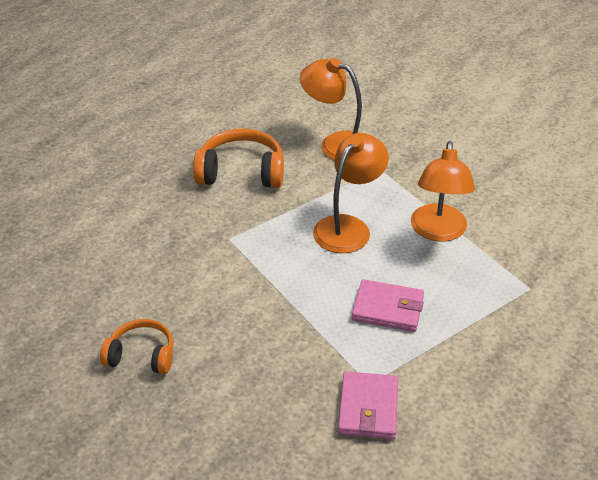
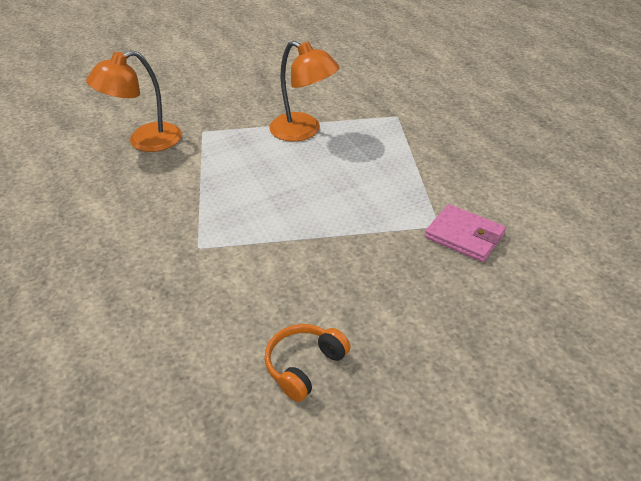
camera: 60 degrees left, 0 degrees up
(241, 172) = (115, 208): orange headphones -> none
(348, 227) = (254, 172): orange lamp -> none
(388, 309) = (365, 186): pink wallet -> none

